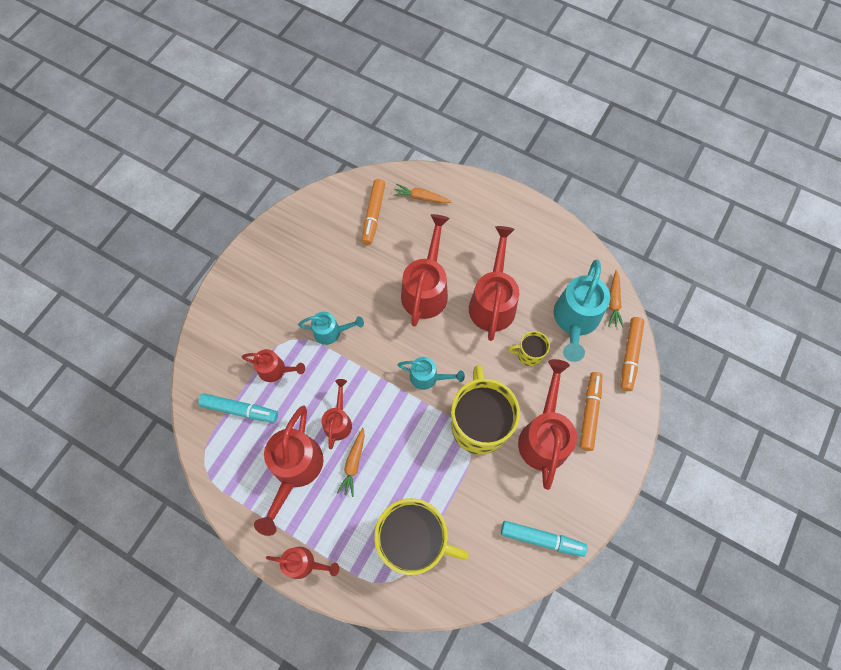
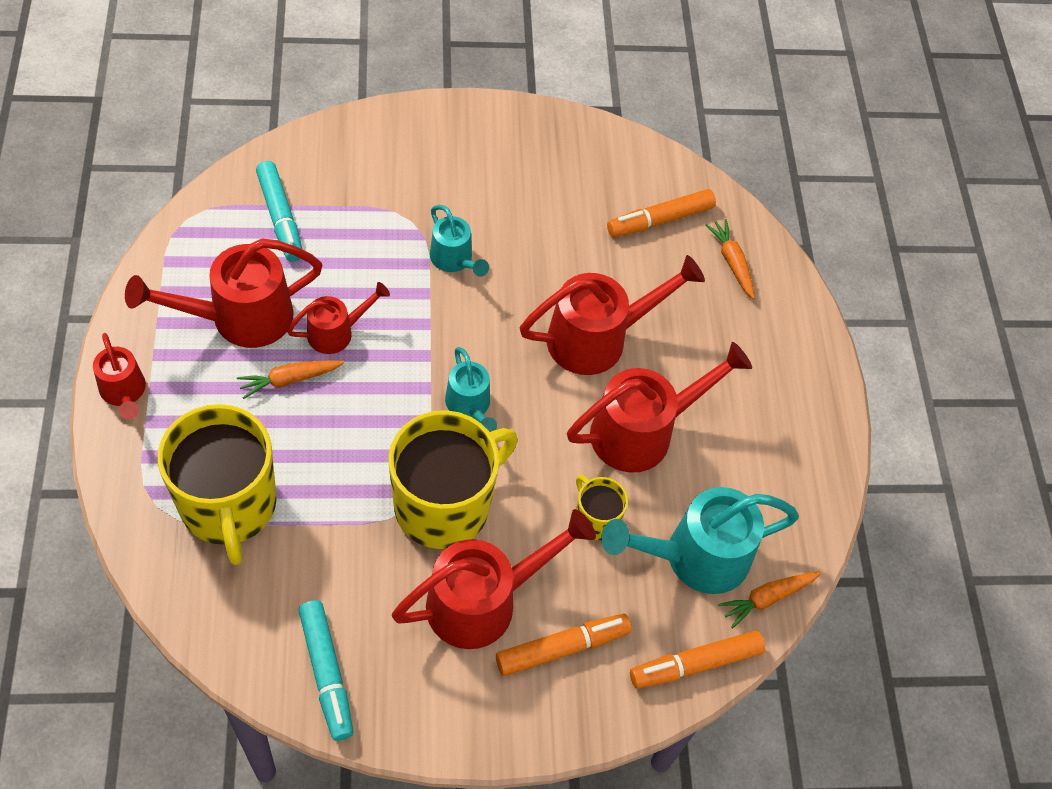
camera: 50 degrees right, 10 degrees down
(276, 370) = (359, 227): red watering can -> none

